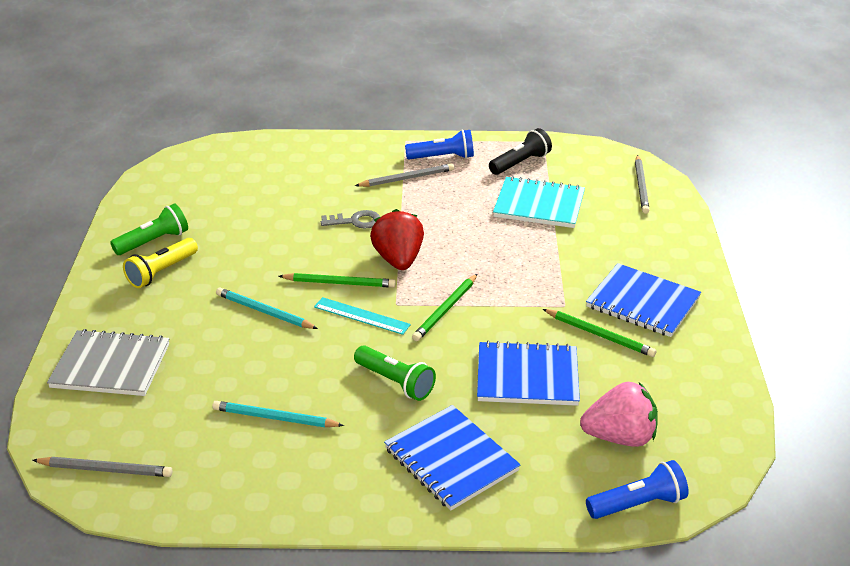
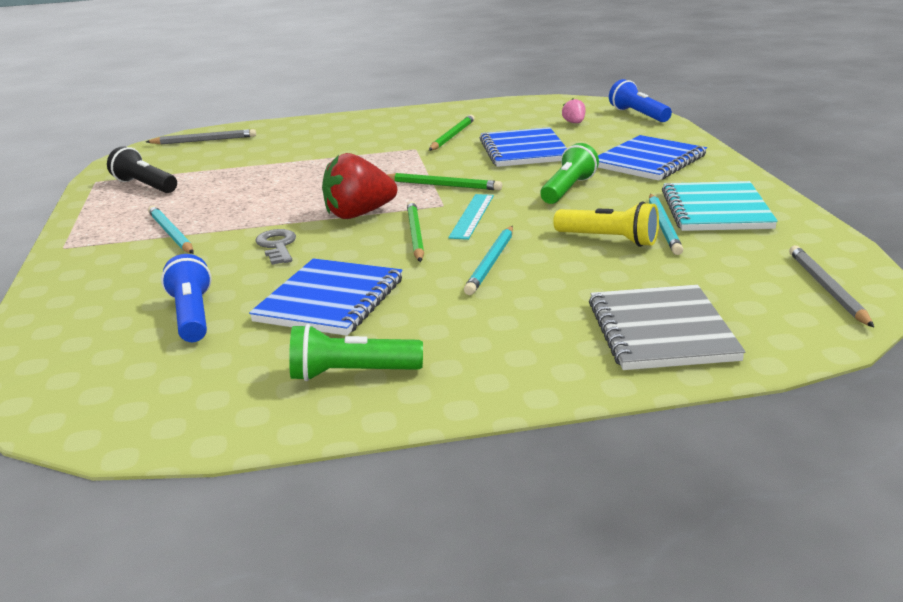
camera: 100 degrees left, 10 degrees down
(154, 241) = (351, 374): green flashlight -> green flashlight turned 45 degrees counterclockwise
(161, 272) = (433, 347): yellow flashlight -> yellow flashlight (609, 240)
(406, 178) = (170, 233): grey pencil -> turquoise pencil
(443, 157) = (120, 222): blue flashlight -> blue flashlight (192, 316)
(539, 205) = (239, 171): turquoise notebook -> turquoise notebook (716, 210)
(620, 437) = (574, 123): pink strawberry -> pink strawberry, size x0.47
(642, 303) = (399, 128): blue notebook -> blue notebook (330, 300)

